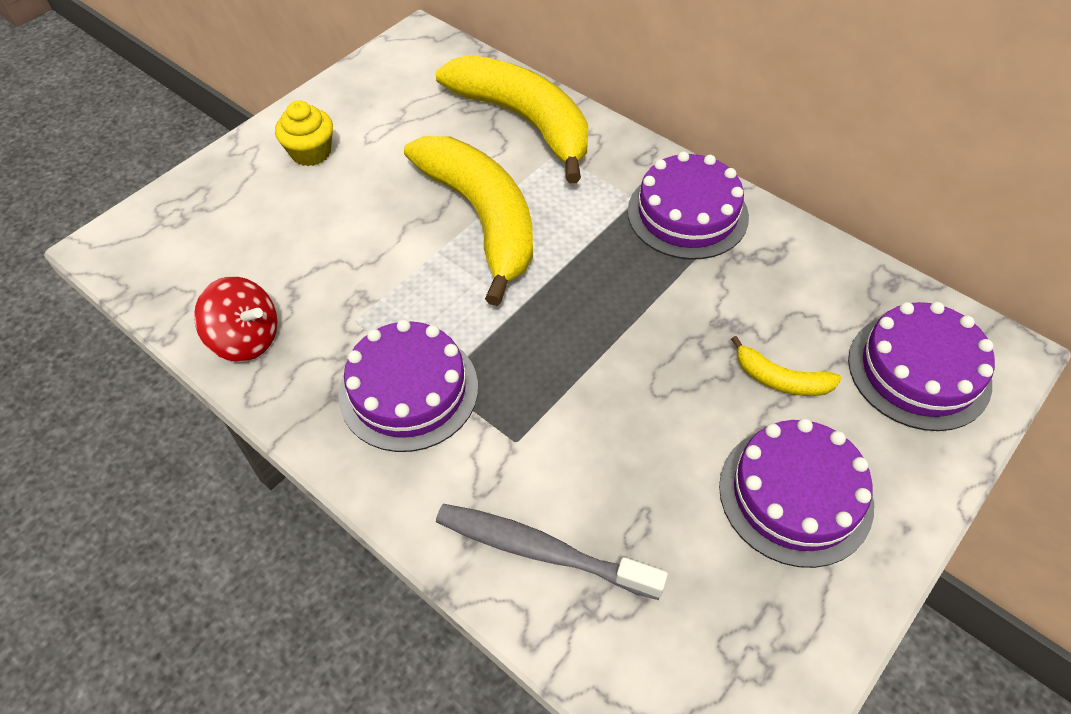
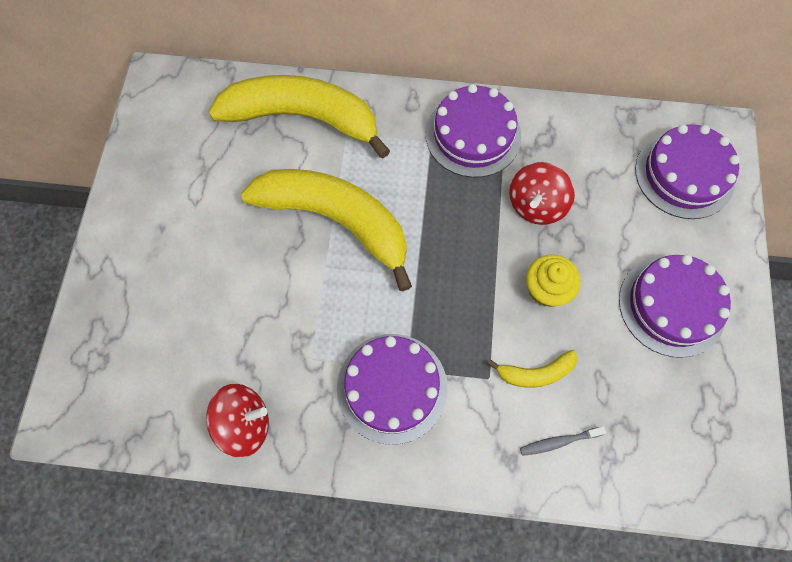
camera: 35 degrees left, 15 degrees up
(311, 152) = (158, 238): yellow cupcake -> yellow cupcake (546, 289)
(541, 550) = (558, 442): grey toothbrush -> grey toothbrush, size x0.51
(706, 309) = (536, 205): none -> red spinning top
(780, 379) = (613, 230): yellow banana -> yellow banana (535, 373)

